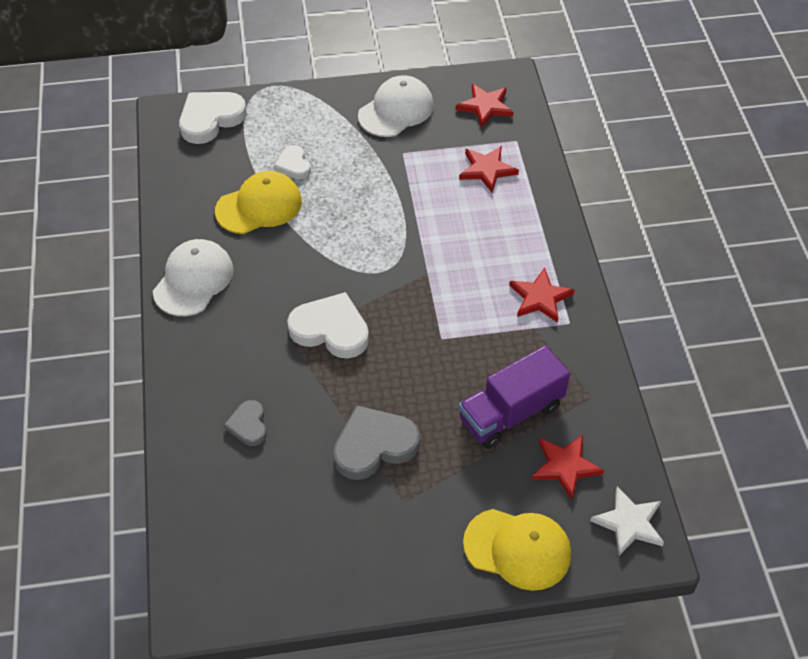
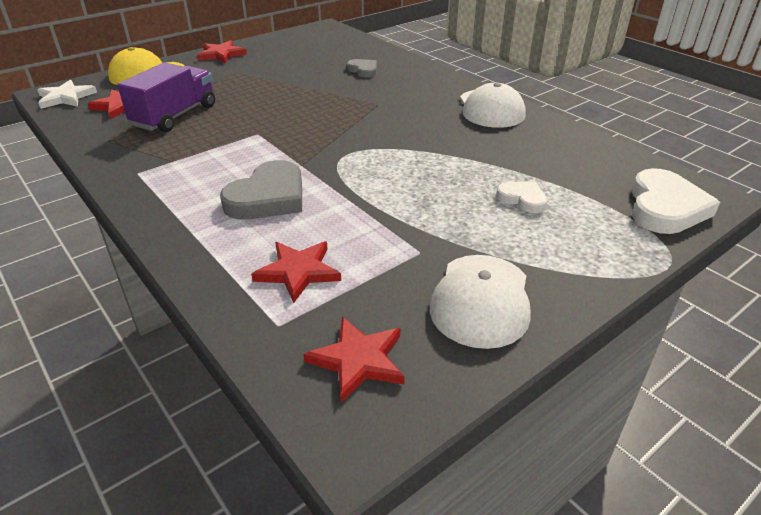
camera: 150 degrees right, 15 degrees down
(259, 206) = (507, 160): yellow cap -> none
(331, 330) = (354, 115): white heart -> none
(374, 446) = (271, 82): grey heart -> grey heart (268, 197)
(540, 298) = (174, 181): red star -> red star (221, 54)

